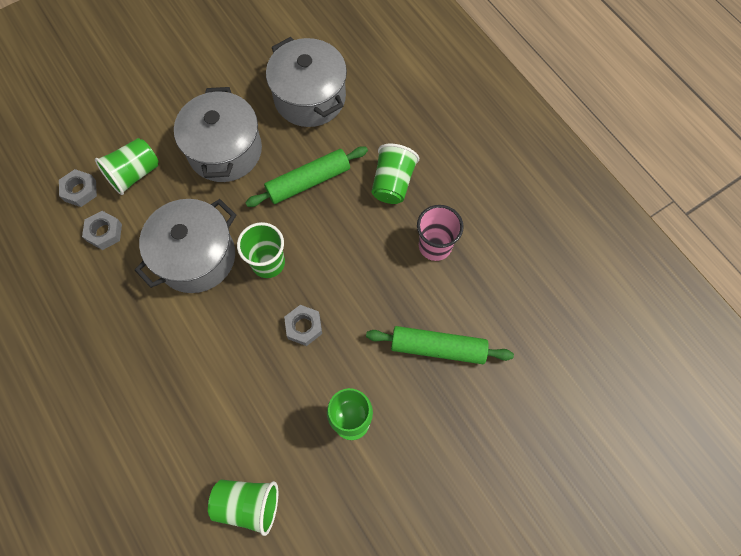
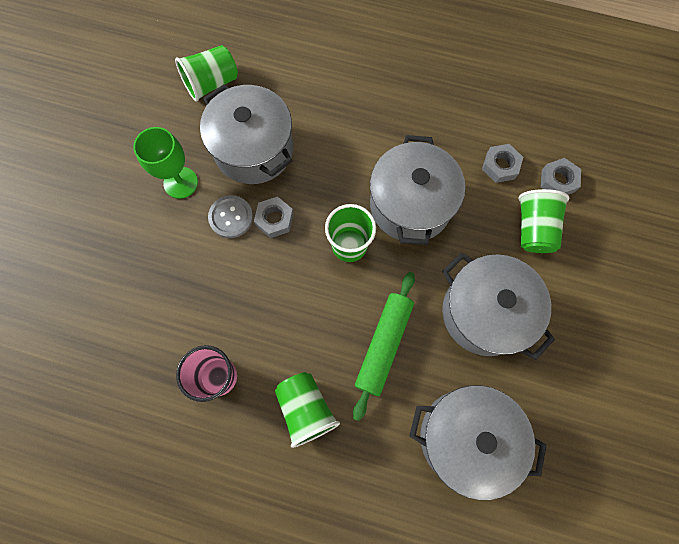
camera: 140 degrees right, 5 degrees up
(268, 402) = (254, 149): none -> grey pot
(335, 356) = (231, 217): none -> grey button
(438, 348) = (151, 287): green rolling pin -> none

